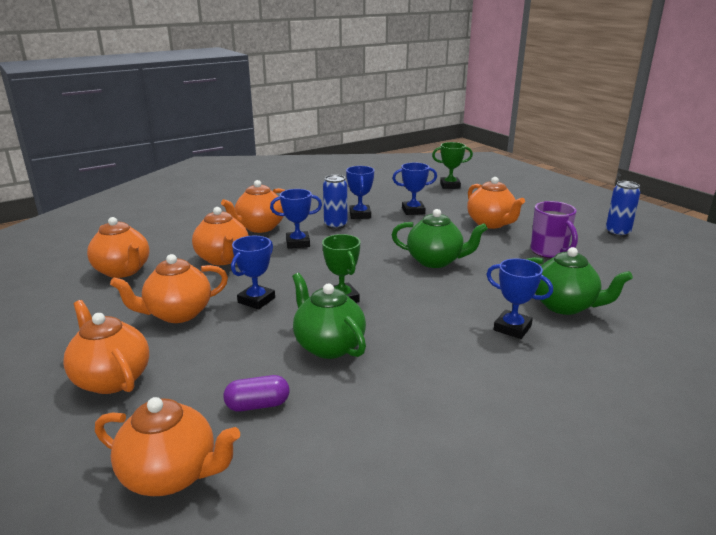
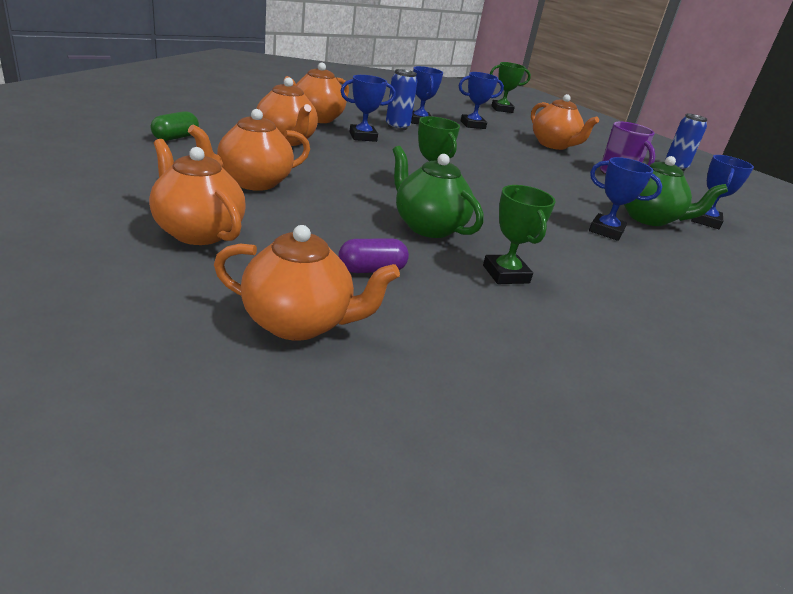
camera: 10 degrees left, 5 degrees up
(123, 271) = (175, 137): orange teapot -> green capsule
(256, 300) = (336, 180): blue trophy -> blue trophy (705, 221)
(389, 395) = (506, 274): none -> green trophy
(435, 261) = (511, 169): green teapot -> none

